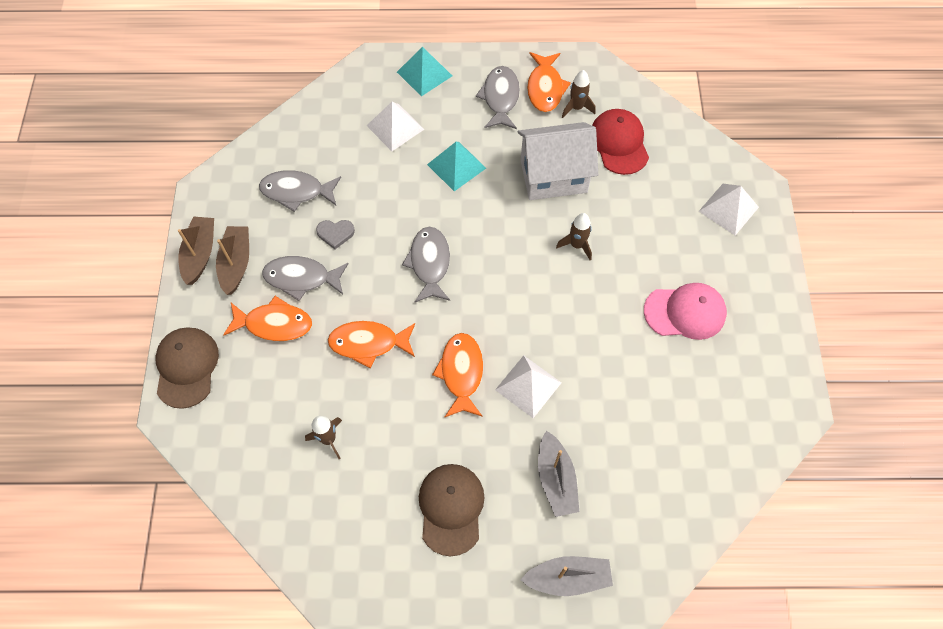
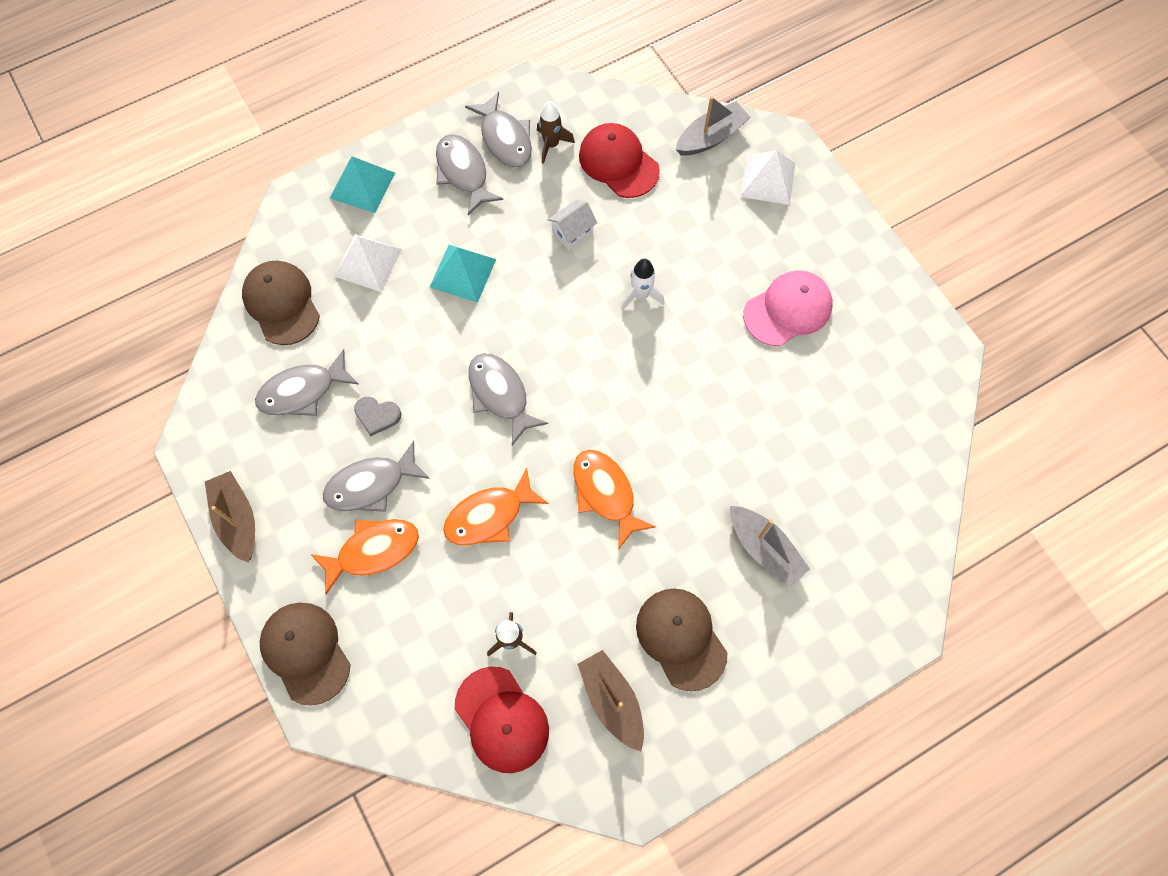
camera: 30 degrees left, 5 degrees up
(236, 264) = (286, 508): brown boat -> brown boat (612, 701)
(286, 491) = (502, 719): none -> red cap
(320, 126) = (281, 303): none -> brown cap
(335, 233) = (377, 416): grey heart -> grey heart turned 45 degrees clockwise
(528, 386) = (681, 469): white pyramid -> none
(545, 88) = (505, 139): orange fish -> grey fish
(553, 176) = (572, 232): white house -> white house, size x0.45
(567, 578) = (833, 639): grey boat -> grey boat (710, 137)
(576, 245) = (640, 295): brown rocket -> white rocket

